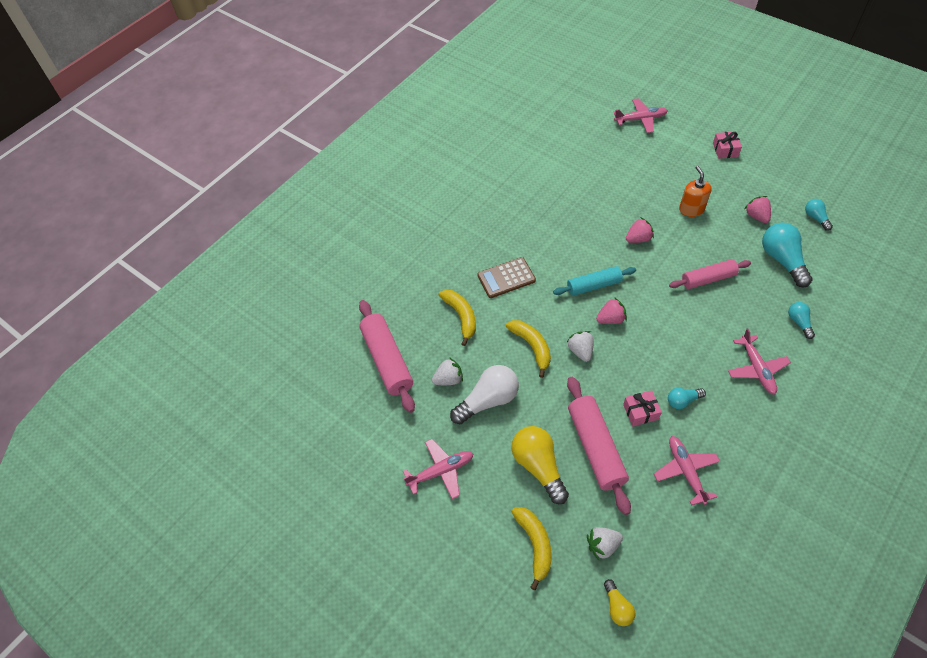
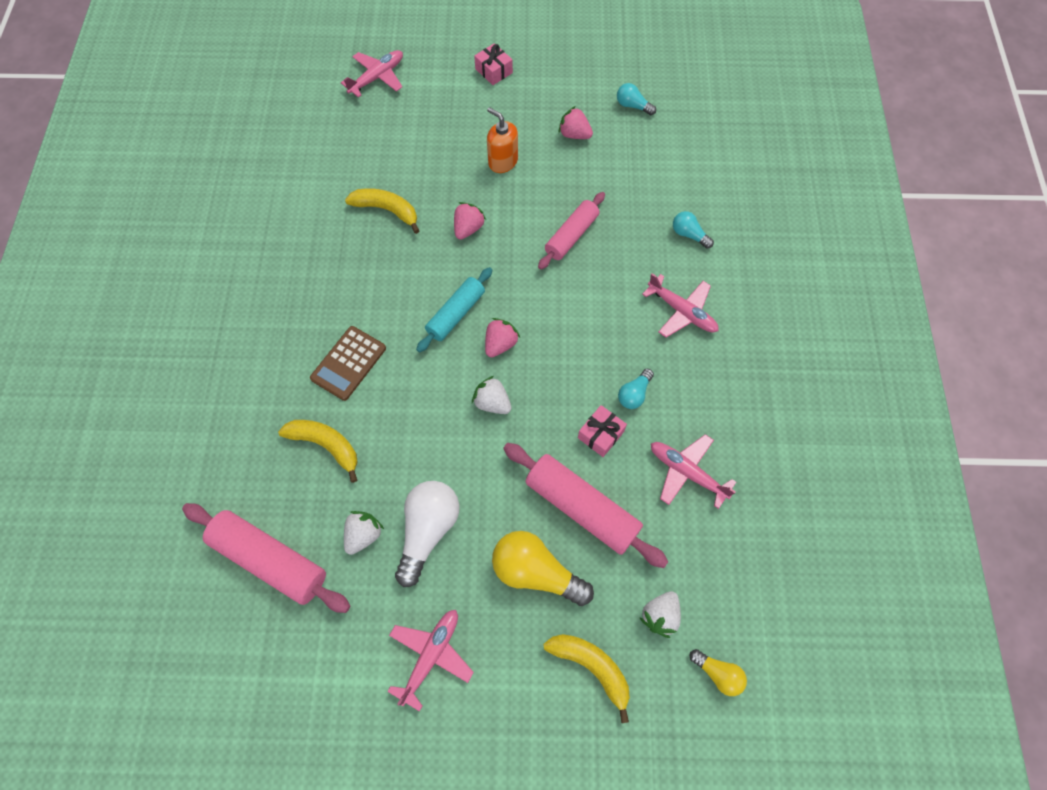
camera: 40 degrees left, 10 degrees up
(532, 347) = (435, 431): yellow banana -> yellow banana (387, 210)
(782, 260) = (630, 172): turquoise light bulb -> none

